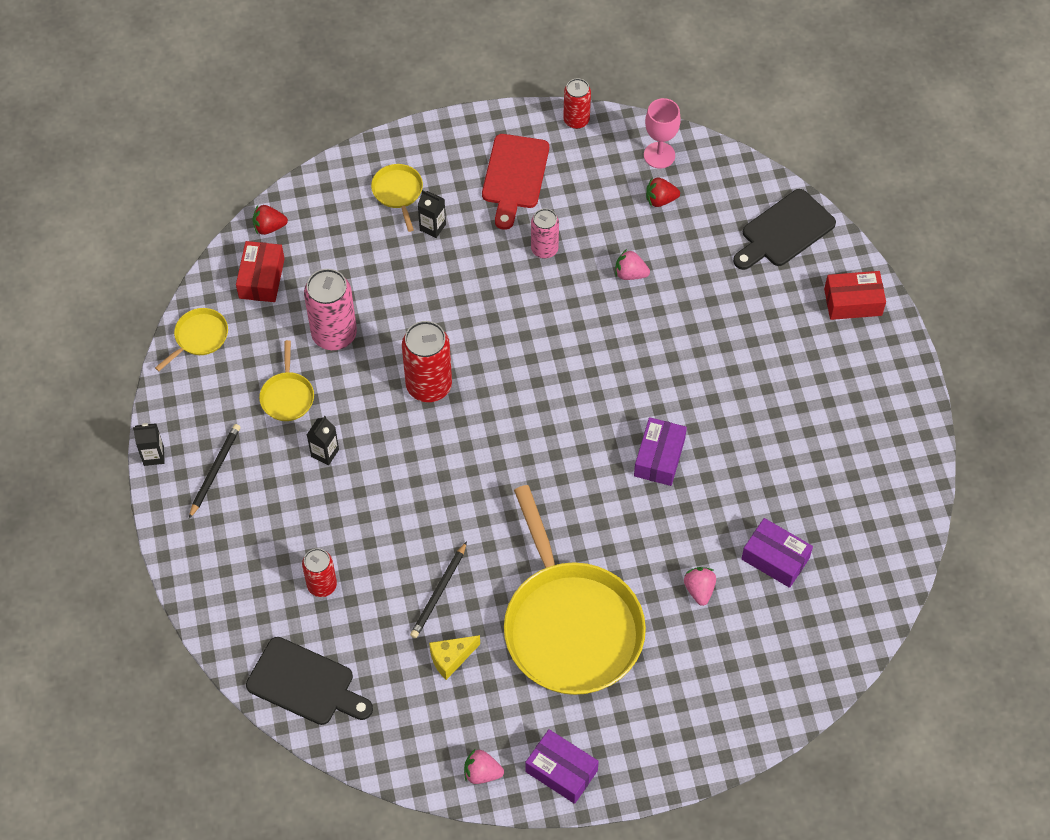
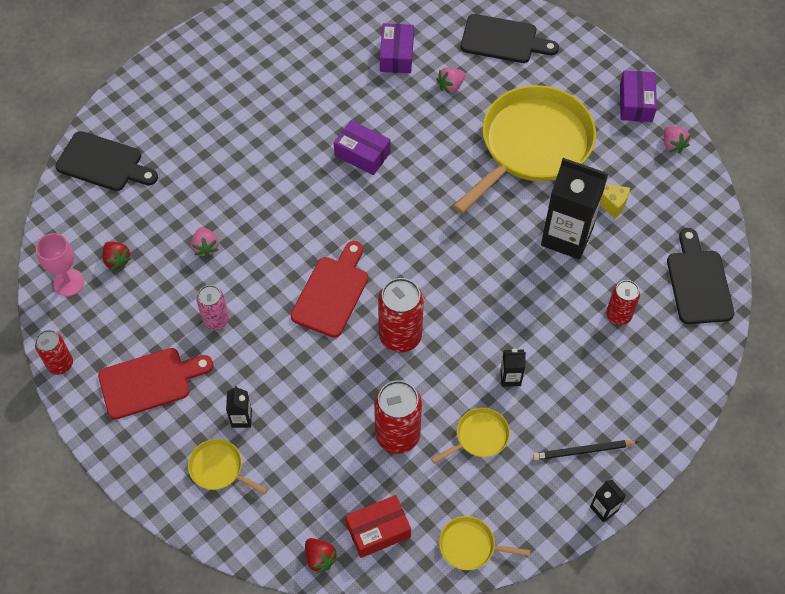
camera: 120 degrees left, 0 degrees up
(334, 334) = (397, 435): pink can -> red can
(398, 192) = (219, 468): yellow pan -> yellow pan turned 75 degrees clockwise
(439, 592) = (567, 236): black pencil -> black carton
(512, 353) = (332, 292): none -> red cutting board
(659, 457) = (362, 154): purple box -> purple box turned 45 degrees clockwise
(734, 682) = (503, 40): none -> black cutting board
(853, 302) = (148, 95): red box -> none

